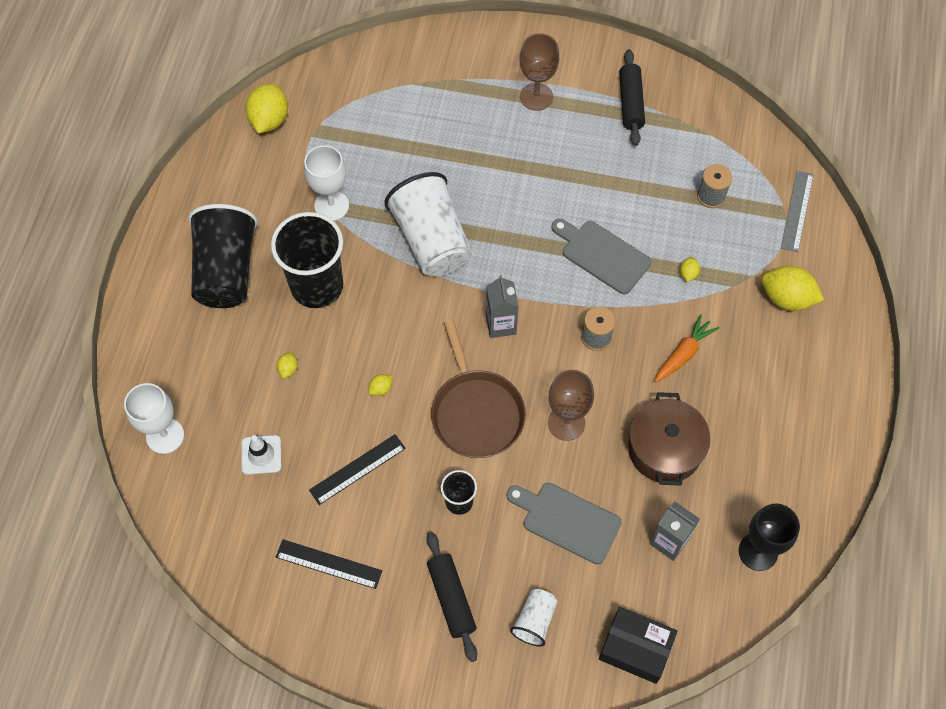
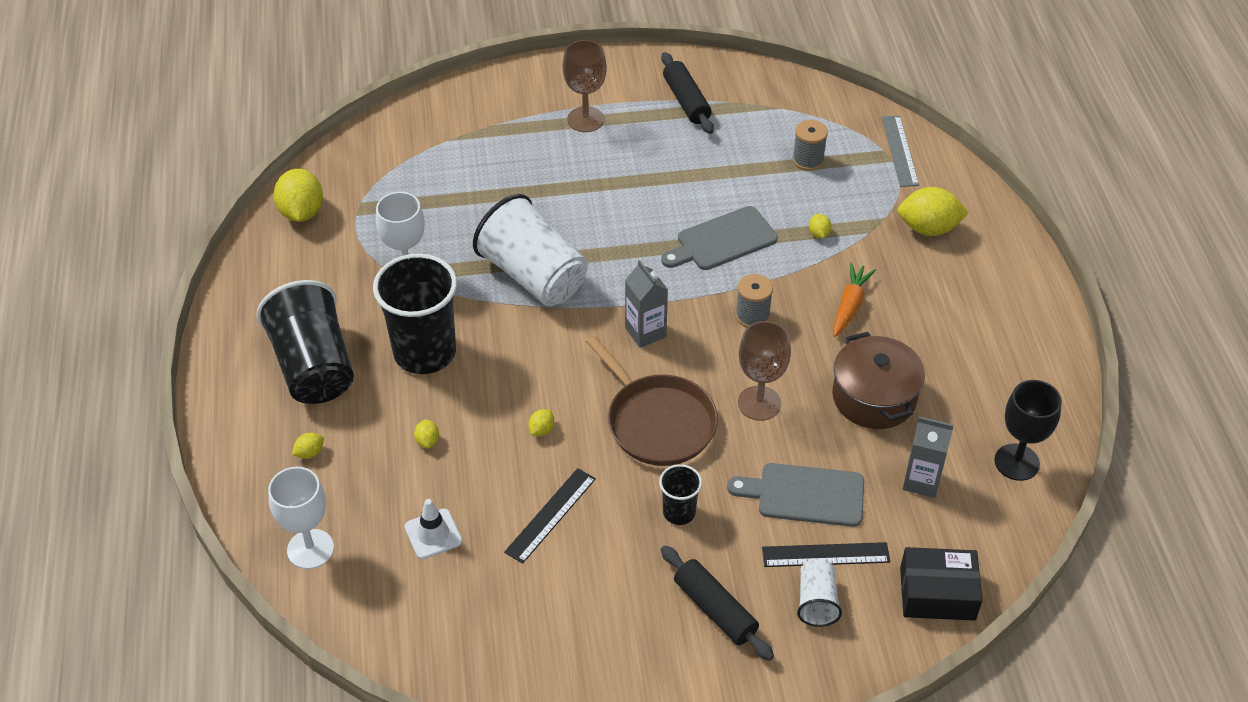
camera: 20 degrees left, 15 degrees down
(195, 349) = (310, 453): none -> yellow lemon
(328, 564) = (560, 619): black ruler -> black ruler (825, 555)
(602, 255) = (722, 240): grey cutting board -> grey cutting board turned 45 degrees counterclockwise

